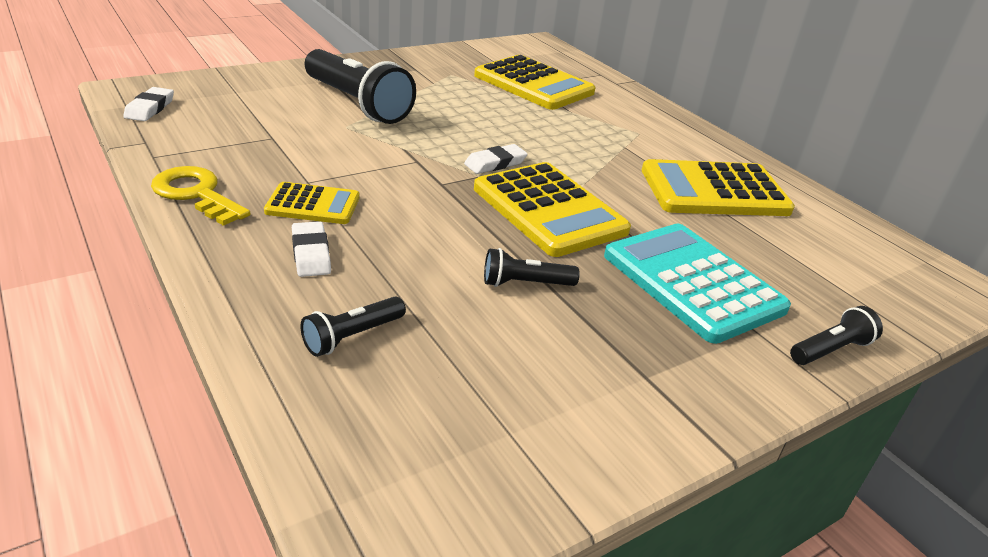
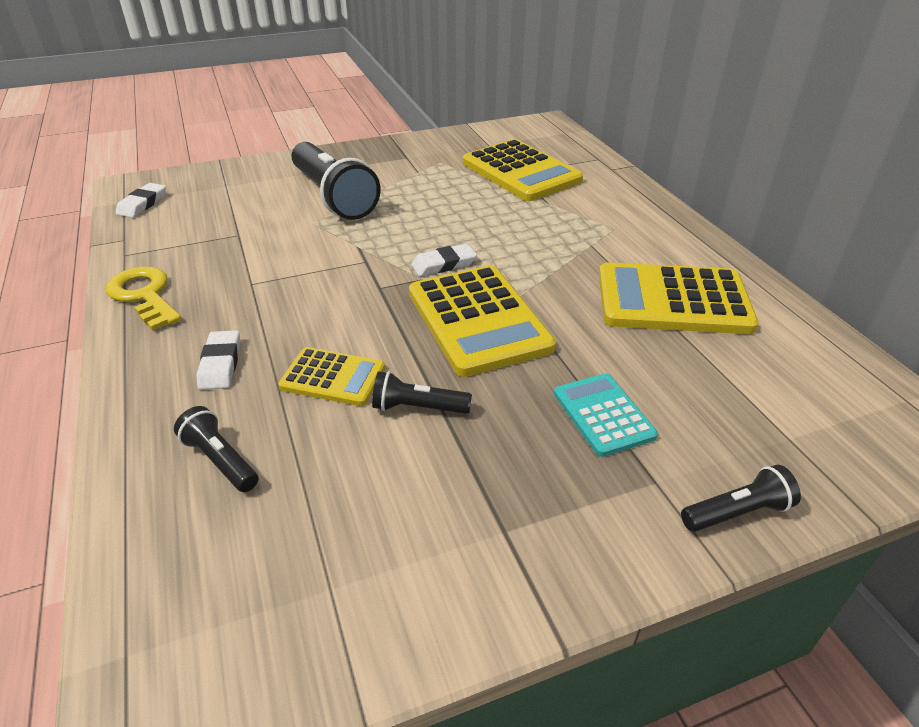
camera: 15 degrees right, 5 degrees up
(313, 205) = (245, 309): yellow calculator -> yellow calculator (333, 377)
(352, 336) = (220, 460): black flashlight -> black flashlight turned 75 degrees clockwise
(692, 282) = (603, 415): turquoise calculator -> turquoise calculator, size x0.56

